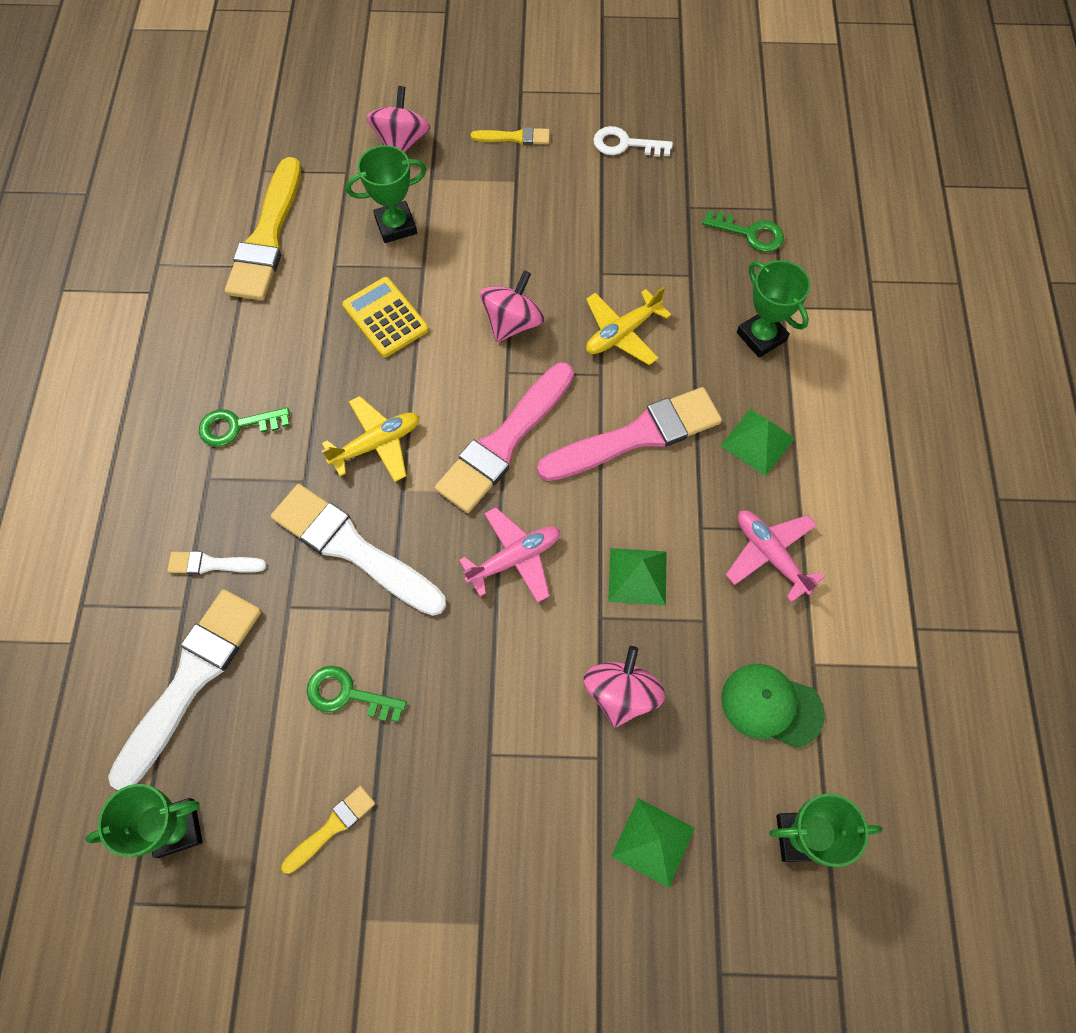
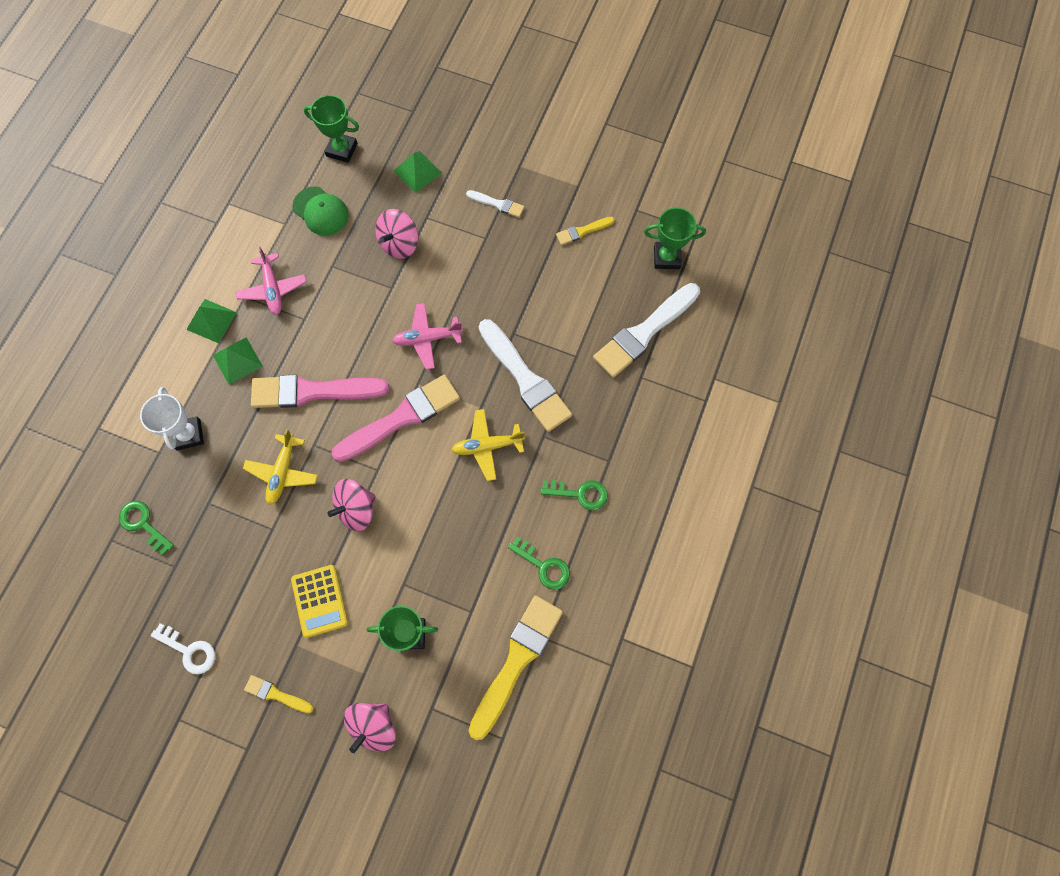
camera: 160 degrees left, 5 degrees up
(212, 564) = (617, 399): white brush -> white brush (497, 204)
(348, 694) = (554, 294): green key -> green key (544, 566)
(385, 318) = (448, 547): yellow calculator -> yellow calculator (320, 601)
(622, 333) = (283, 472): yellow plane -> yellow plane turned 120 degrees clockwise
(637, 576) = (358, 303): green pyramid -> green pyramid (211, 321)
(761, 336) = (188, 434): green trophy -> white trophy

